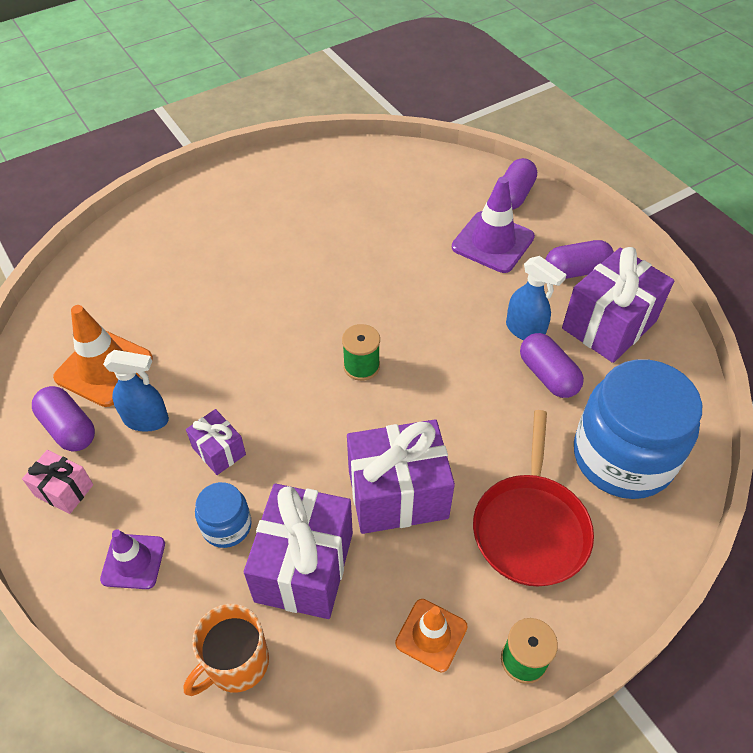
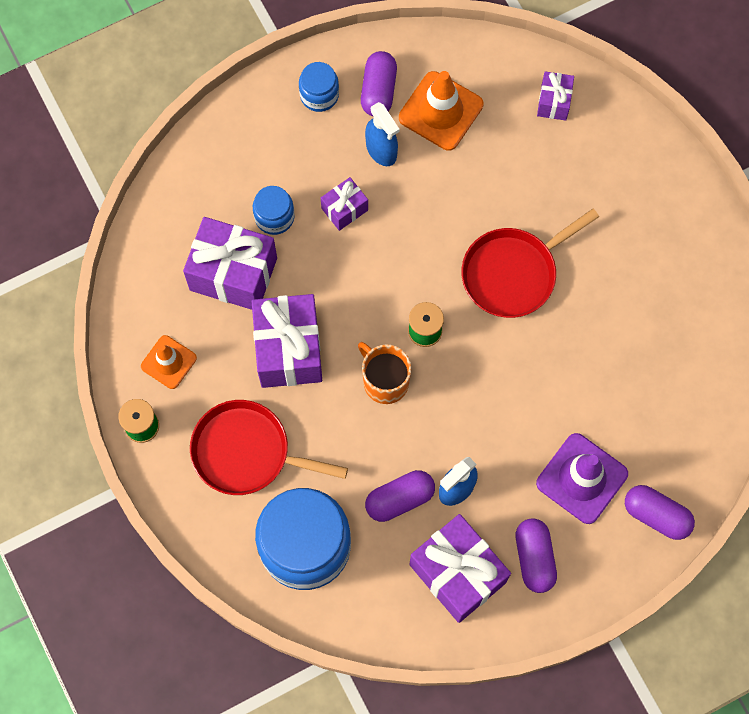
camera: 95 degrees right, 20 degrees up
(64, 490) = (319, 95): pink gift -> blue jar
(69, 428) = (378, 91): purple capsule -> purple capsule turned 45 degrees counterclockwise
(107, 276) = (554, 102): none -> purple gift
(133, 561) = (252, 151): purple traffic cone -> none
(146, 420) = (381, 150): blue spray bottle -> blue spray bottle turned 45 degrees counterclockwise
(236, 663) = (165, 226): orange mug -> orange mug (385, 381)
(294, 299) = (513, 273): none -> red pan

